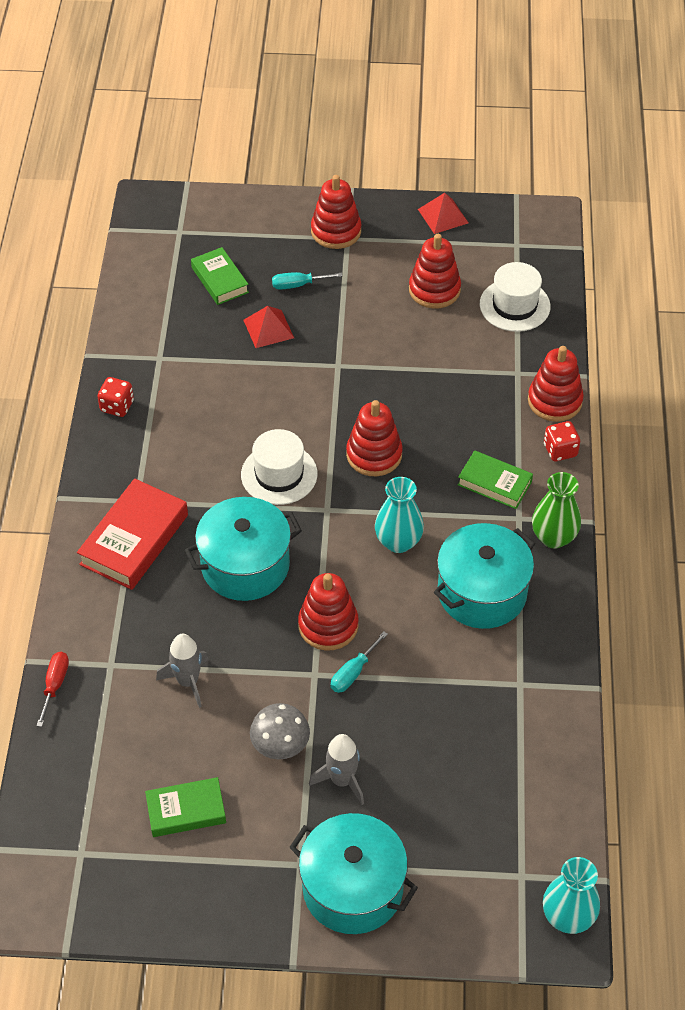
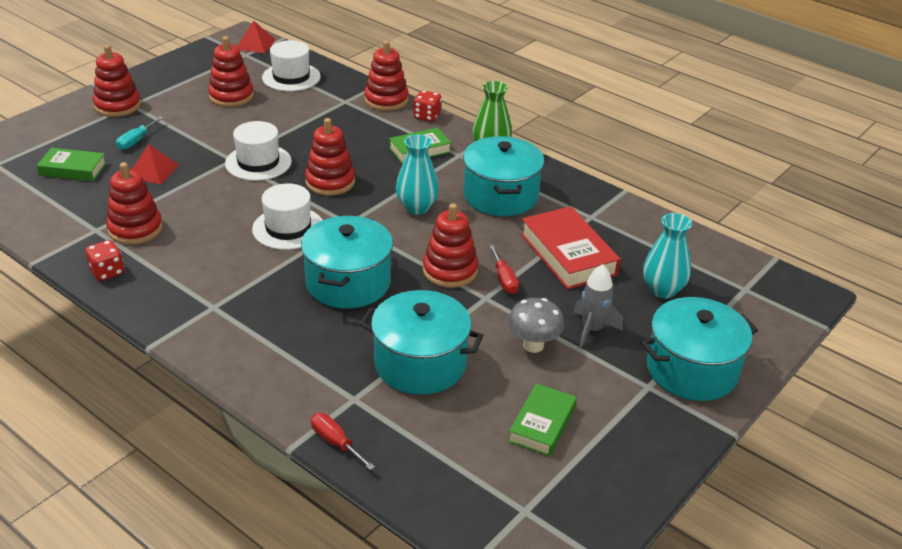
camera: 55 degrees left, 15 degrees down
(134, 540) = (249, 326): red book -> red book (568, 254)
(183, 380) = (135, 229): none -> red stacking toy
(188, 681) = (420, 363): grey rocket -> turquoise pot
(351, 385) = (258, 162): none -> white hat
(353, 672) = (504, 279): turquoise screwdriver -> red screwdriver
(443, 216) = (177, 65): red pyramid -> red pyramid (255, 44)
(568, 917) = (793, 285): turquoise vase -> turquoise vase (662, 290)

